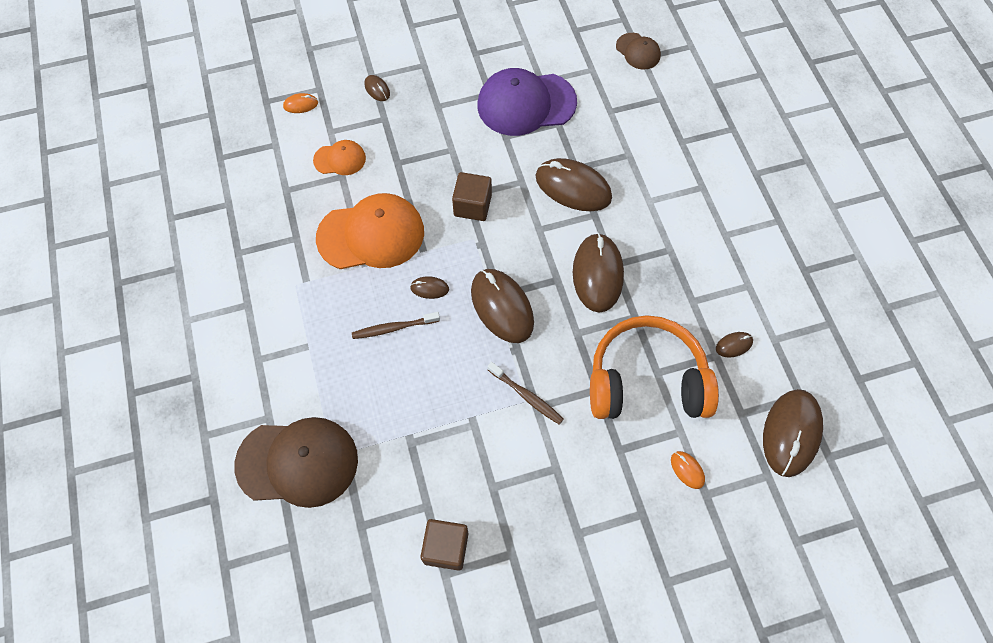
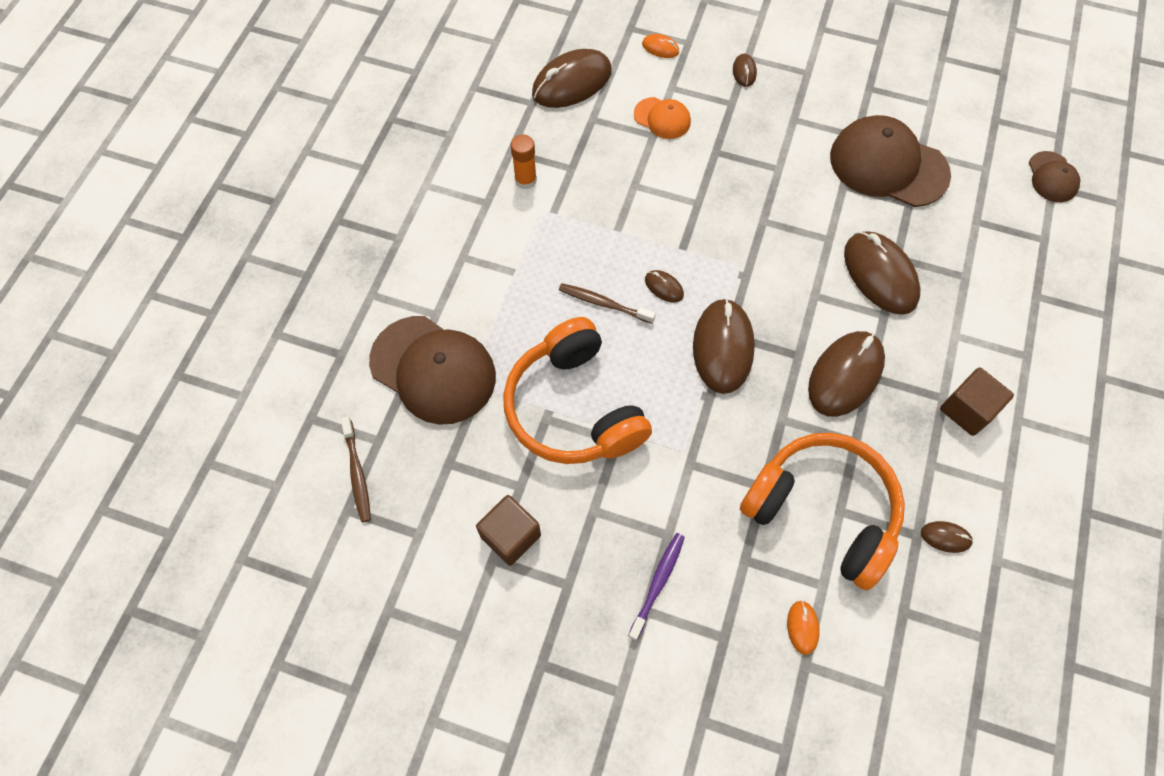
camera: 35 degrees right, 0 degrees up
(266, 268) = (525, 180): none -> orange glue stick
(371, 234) = (643, 205): orange cap -> none
(426, 421) = (573, 408): none -> orange headphones
(472, 205) = (762, 234): brown cube -> brown cube (967, 410)
(526, 104) = (888, 165): purple cap -> brown cap
(526, 396) = (687, 447): brown toothbrush -> brown toothbrush (357, 473)
(573, 508) = (657, 583): none -> purple toothbrush
(791, 433) = (946, 668): brown mouse -> brown mouse (572, 83)

